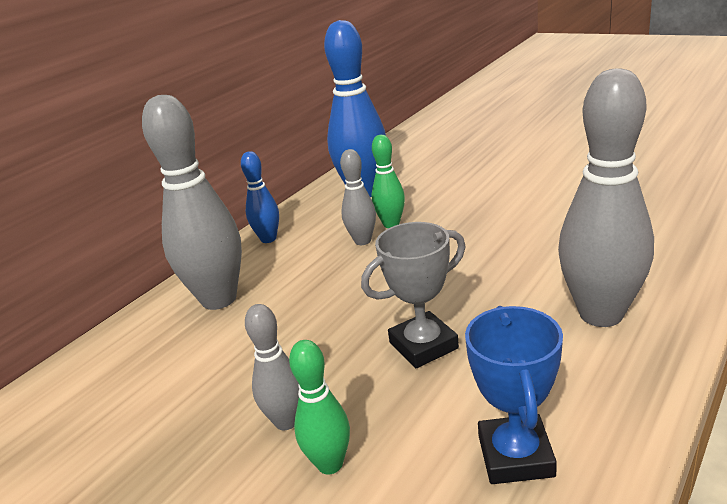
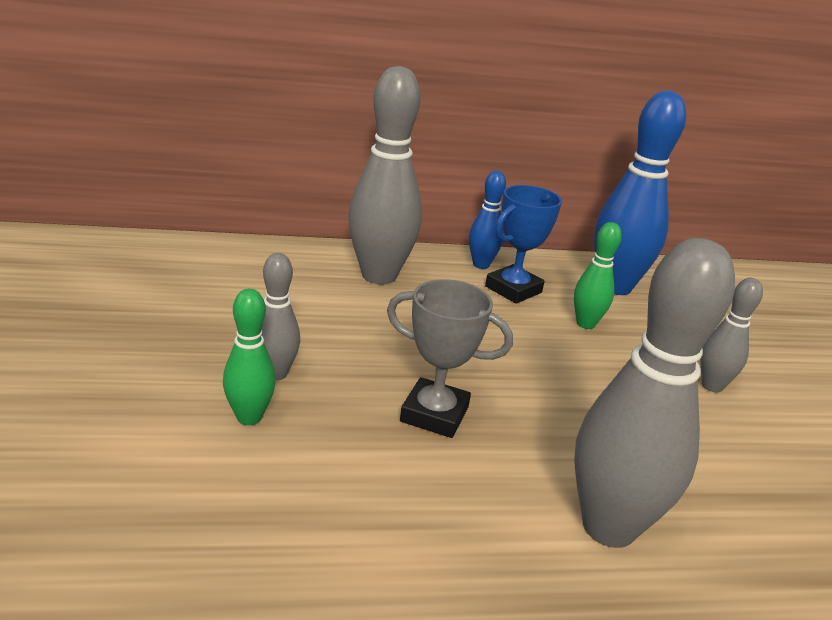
camera: 40 degrees right, 0 degrees up
(362, 241) = (540, 317): grey bowling pin -> grey bowling pin (711, 386)
(515, 456) = (344, 529): blue trophy -> blue trophy (513, 289)

